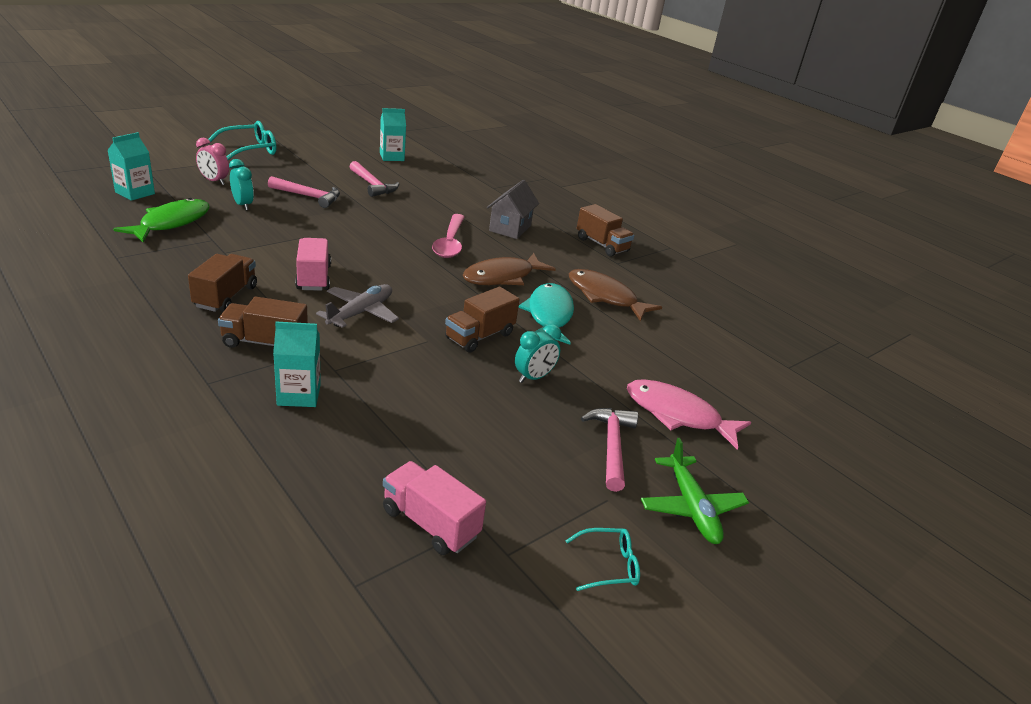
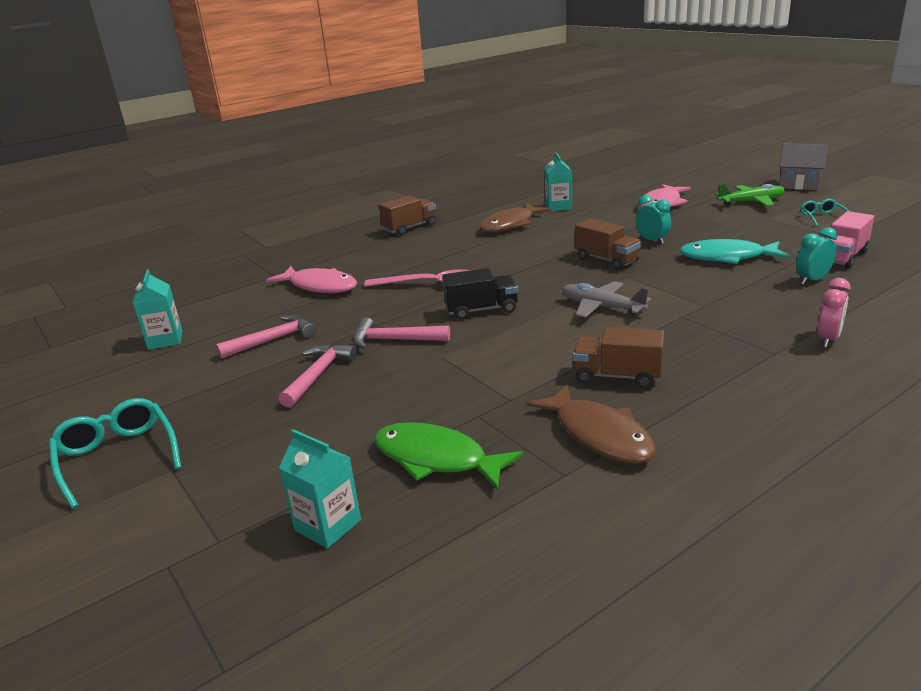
camera: 80 degrees left, 5 degrees down
(214, 181) = (267, 460): pink clock -> pink clock (828, 339)
(243, 205) = (358, 416): turquoise clock -> turquoise clock (812, 280)
(265, 342) = (688, 340): brown truck -> none
(299, 395) = (753, 313): turquoise carton -> turquoise carton (558, 207)
(313, 277) = (545, 338): pink truck -> none
(384, 258) = (481, 310): none -> black truck
(464, 202) = (320, 286): none -> pink fish
(502, 277) = (495, 259): brown fish -> brown fish (599, 435)
(510, 228) = (384, 262): grey house -> grey house (799, 185)
(549, 315) = (554, 240): turquoise fish -> turquoise fish (727, 257)
(611, 446) = (713, 219): pink hammer -> pink hammer (394, 340)

